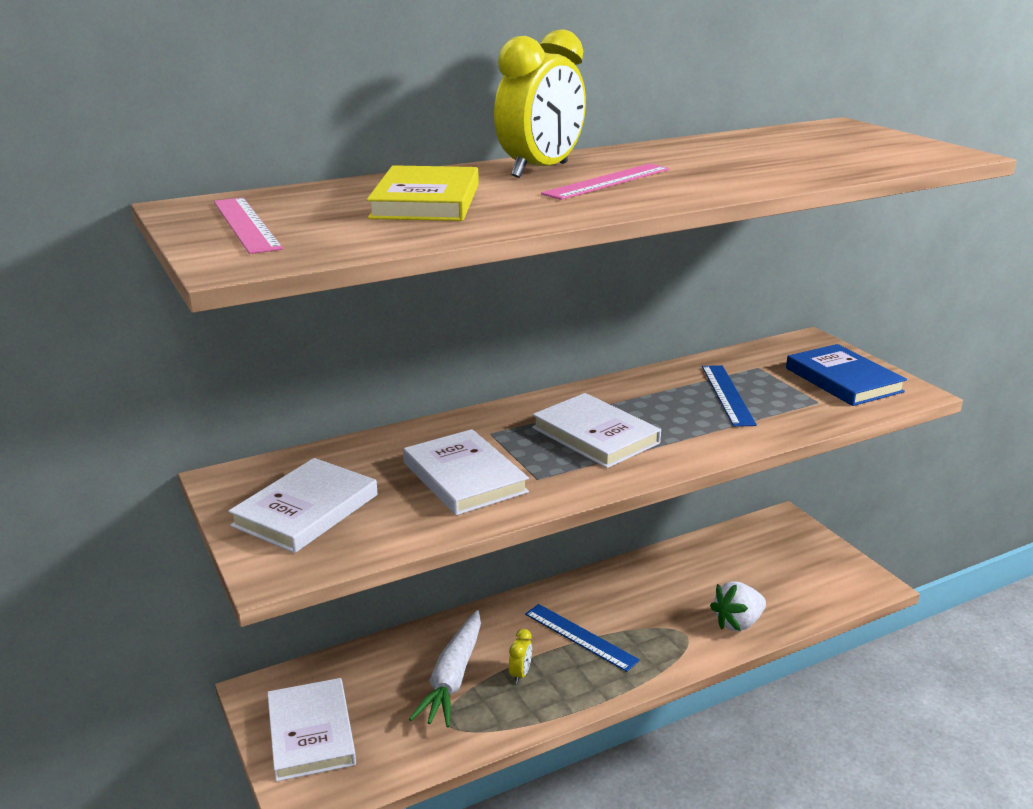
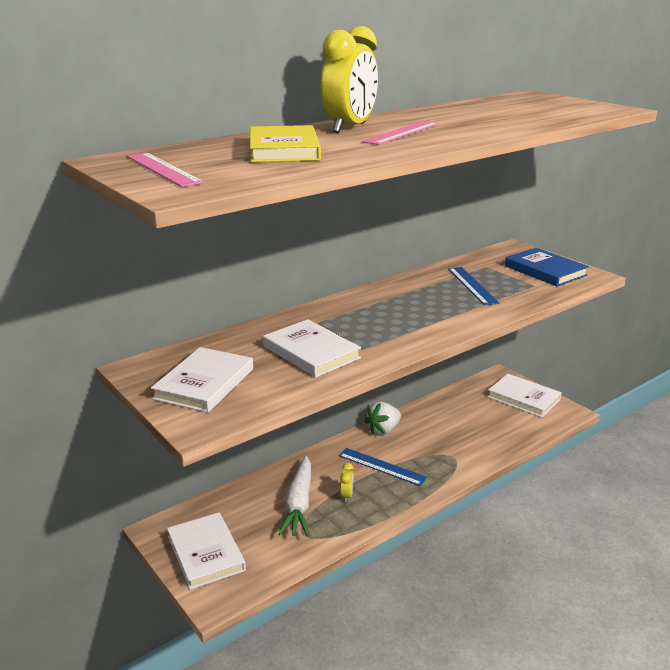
camera: 10 degrees left, 0 degrees up
(595, 435) = (392, 318): white book -> white book (523, 398)
(738, 623) = (486, 446): white strawberry -> white strawberry (383, 430)

